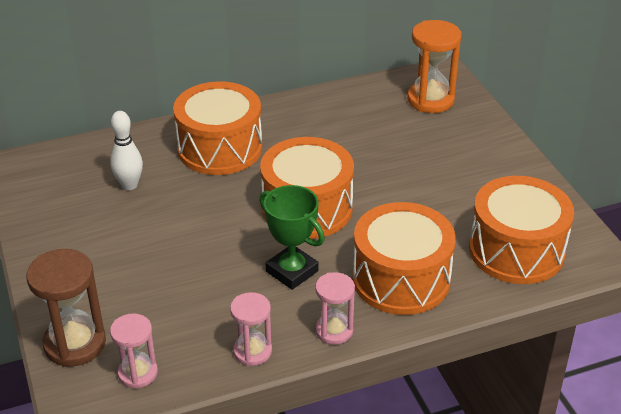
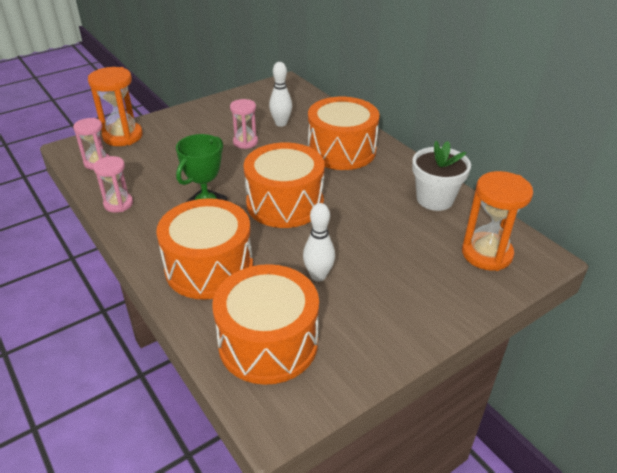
camera: 75 degrees right, 0 degrees up
(75, 344) = (123, 136): brown hourglass -> orange hourglass
(334, 331) = (142, 239): pink hourglass -> pink hourglass (245, 142)
(339, 107) = (434, 199): none -> white flower pot
(434, 204) = (318, 276): none -> white bowling pin

